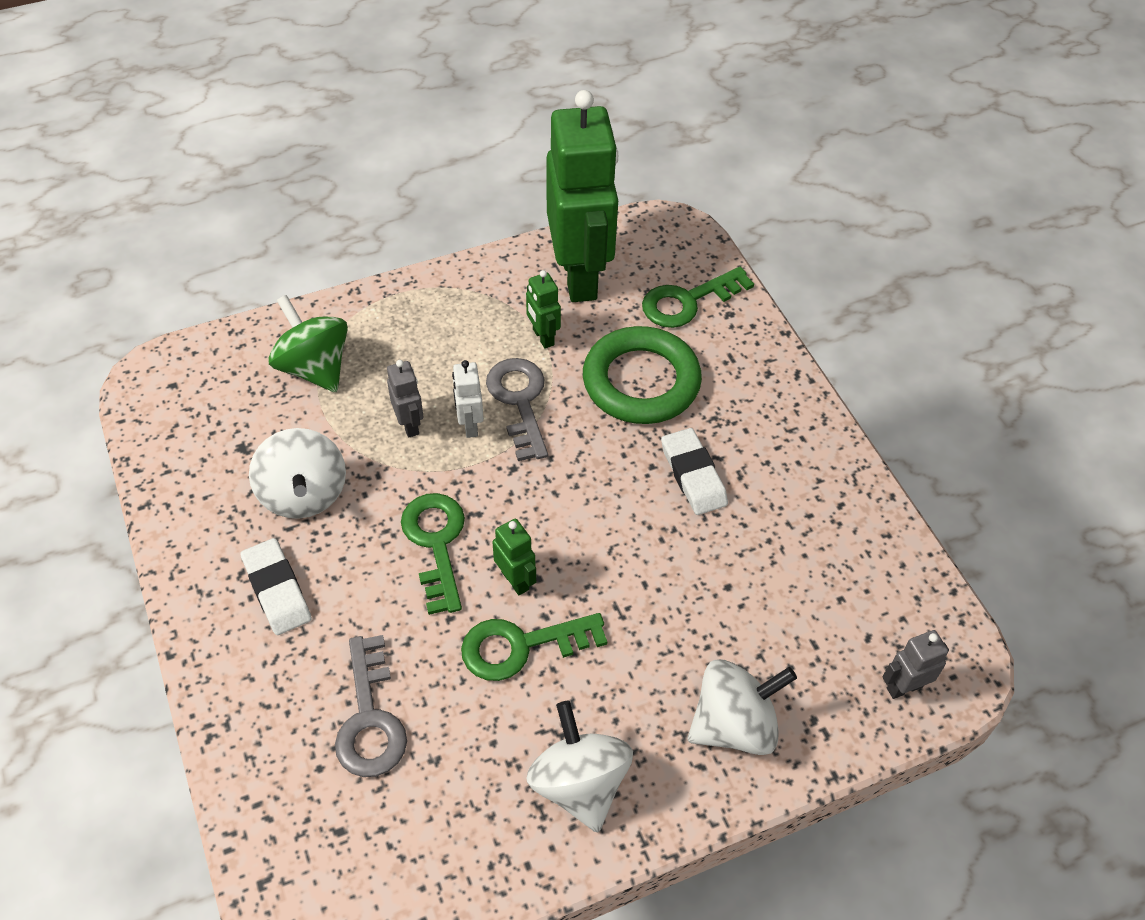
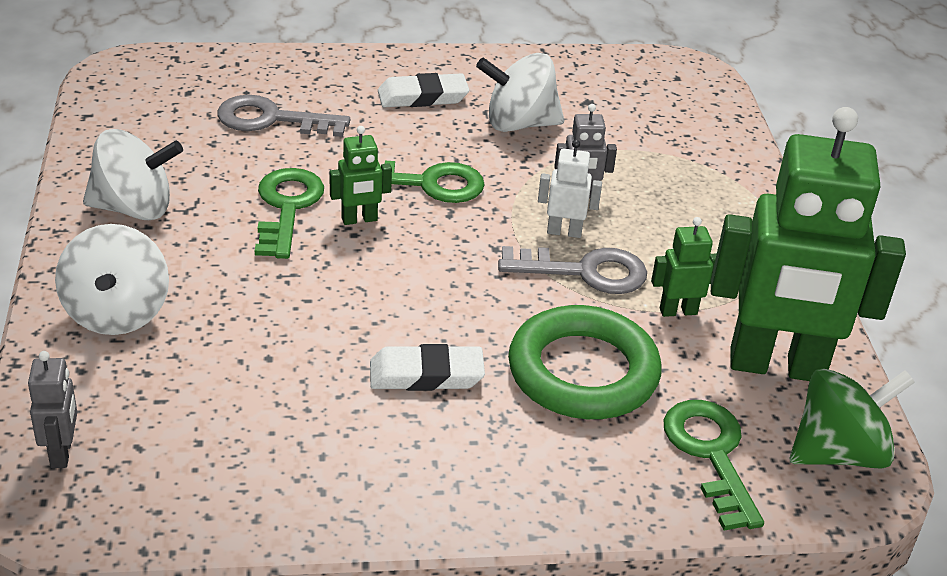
camera: 105 degrees right, 15 degrees down
(314, 367) = (676, 153): green spinning top -> green spinning top (838, 452)

